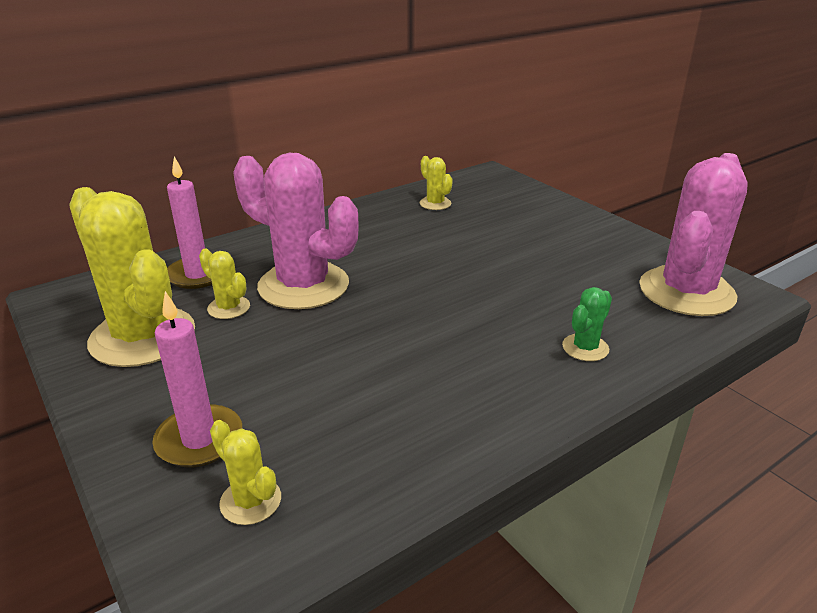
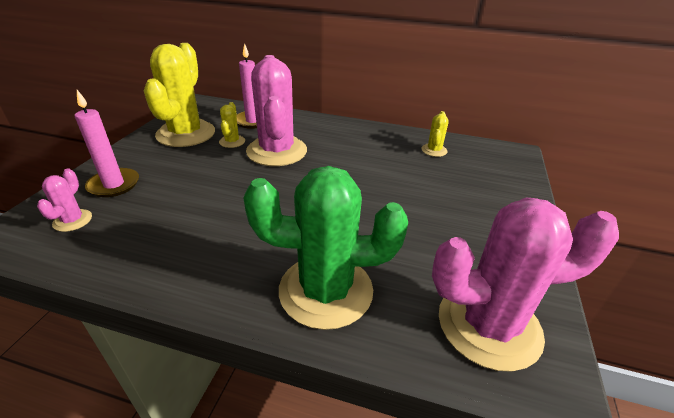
camera: 50 degrees right, 5 degrees up
(250, 501) = (72, 220): yellow cactus -> pink cactus
(585, 348) = (326, 291): green cactus -> green cactus, size x2.28

